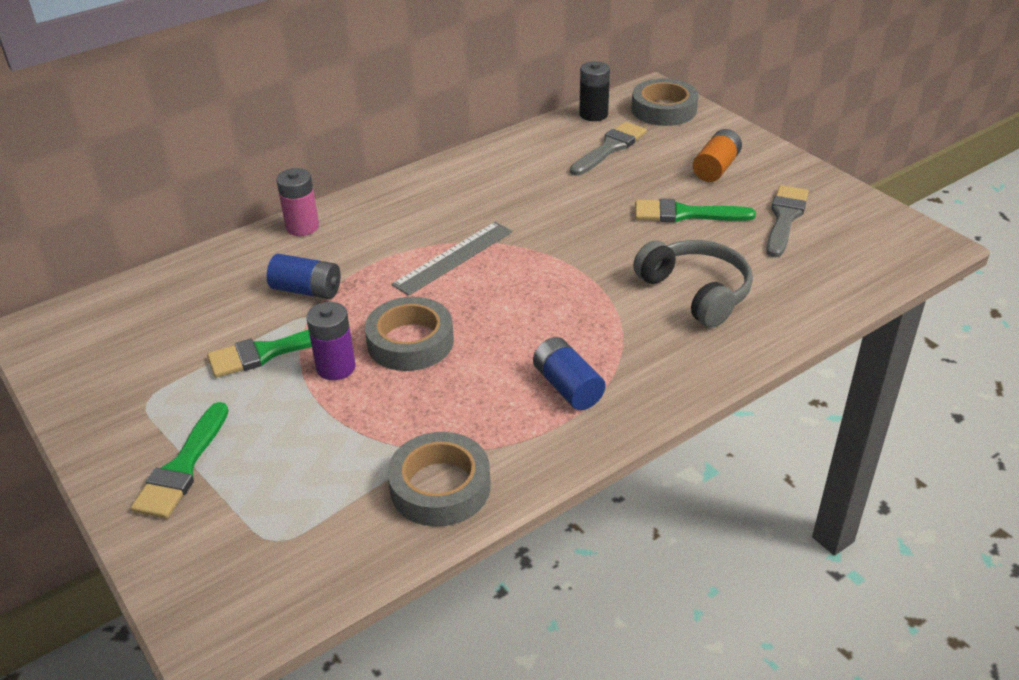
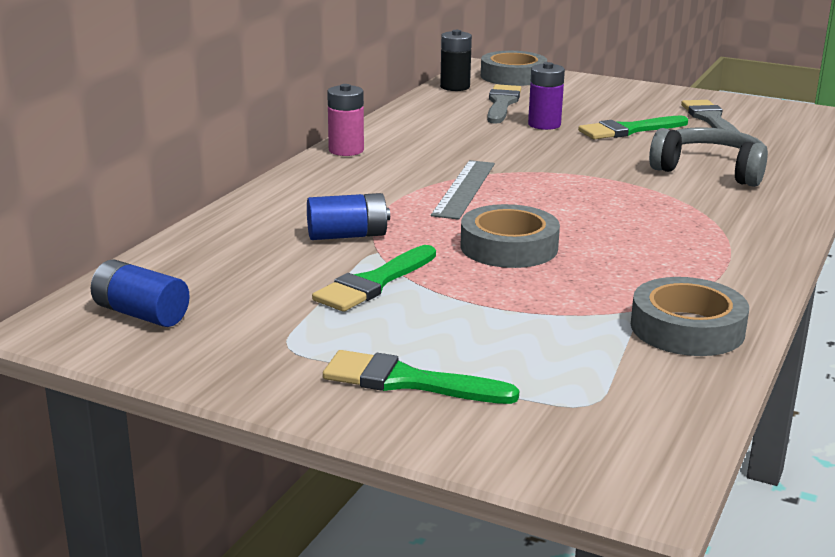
camera: 30 degrees left, 15 degrees down
(182, 467) = (407, 381): green brush -> green brush turned 120 degrees clockwise
(302, 227) = (273, 196): pink battery -> pink battery (346, 150)
(336, 367) = (461, 278): purple battery -> purple battery (544, 124)
(567, 387) = (696, 244): blue battery -> blue battery (141, 314)
(716, 168) = (611, 102): orange battery -> none

